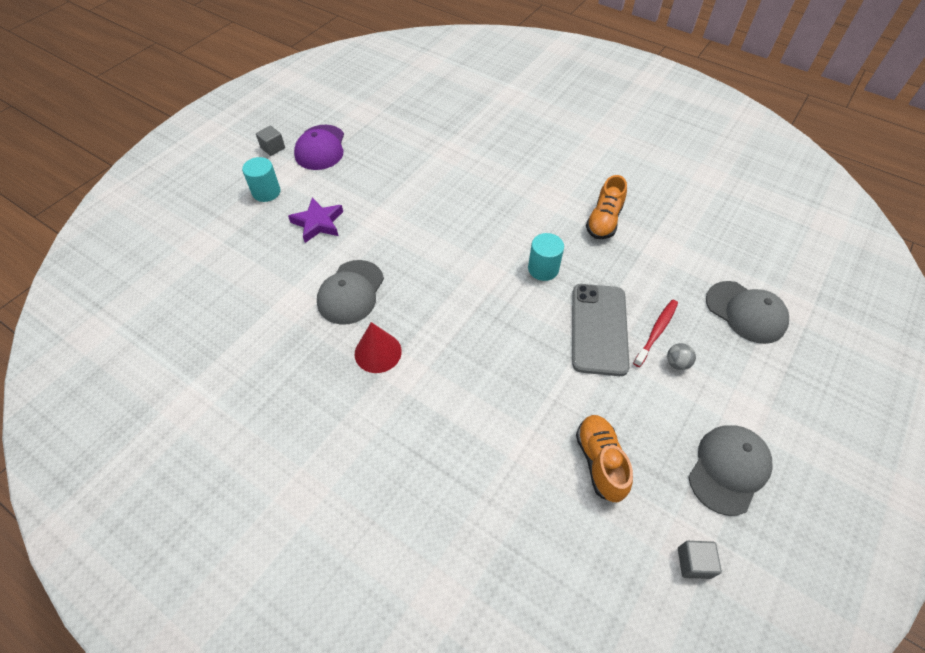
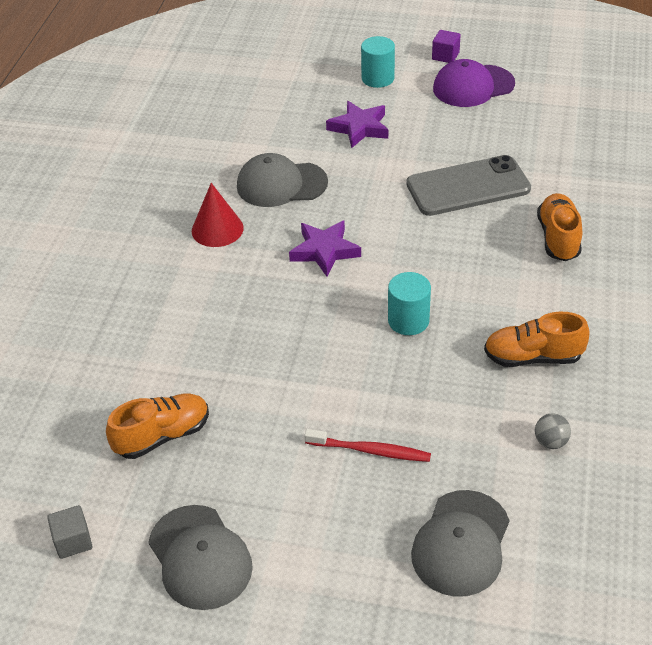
camera: 70 degrees right, 10 degrees down
(273, 148) = (445, 56): grey cube -> purple cube
(446, 291) = (324, 251): none -> purple star
(503, 169) = (558, 238): none -> orange shoe
(599, 329) = (344, 394): grey phone -> grey phone (468, 187)
(677, 363) = (331, 480): grey ball -> grey ball (550, 442)
(728, 469) = (200, 557): grey cap -> grey cap turned 45 degrees clockwise

